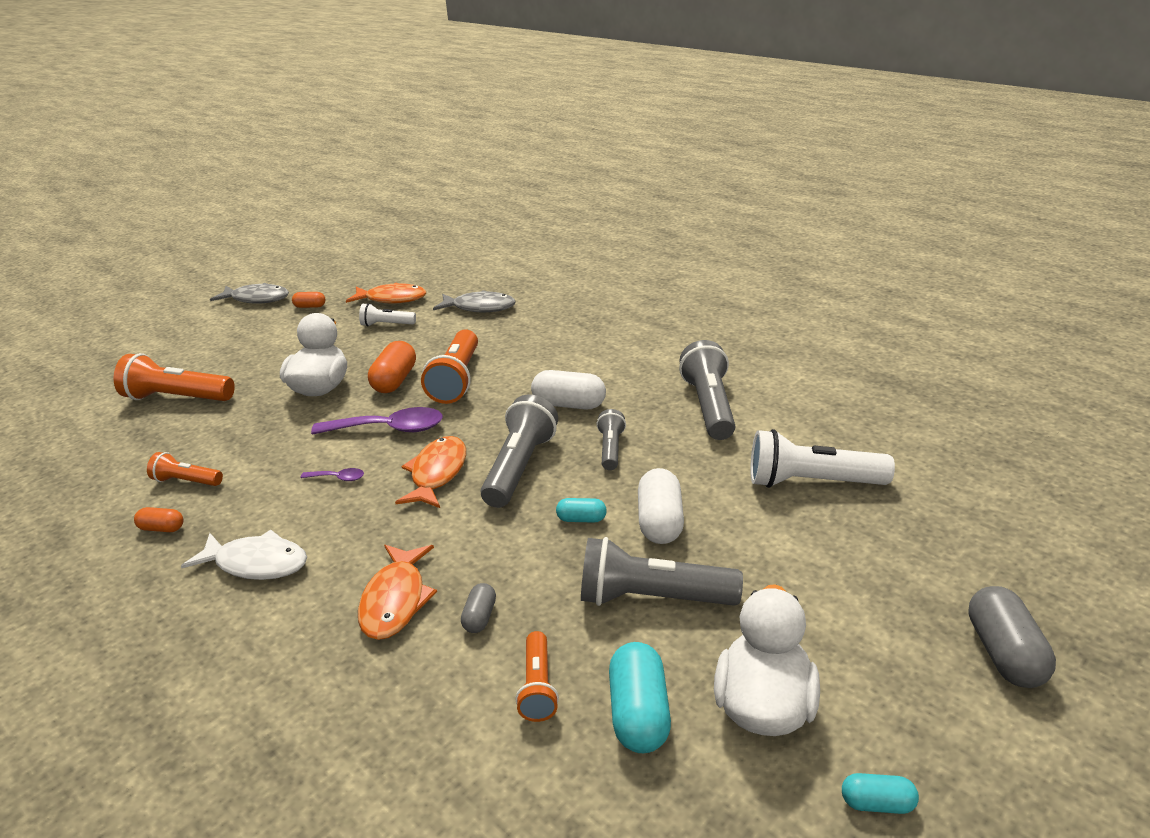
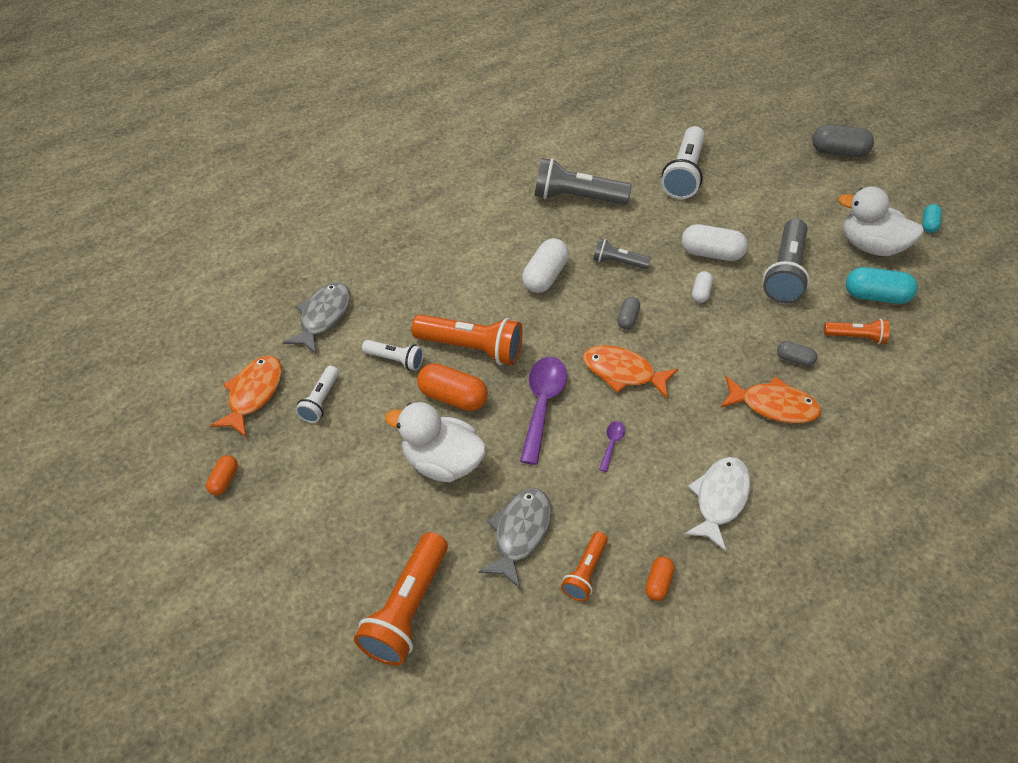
camera: 80 degrees left, 20 degrees up
(257, 299) = (160, 545): grey fish -> grey fish (520, 533)
(436, 347) = (395, 360): none -> white flashlight
(520, 467) = (627, 318): grey flashlight -> grey capsule
(581, 519) = (701, 292): turquoise capsule -> white capsule

